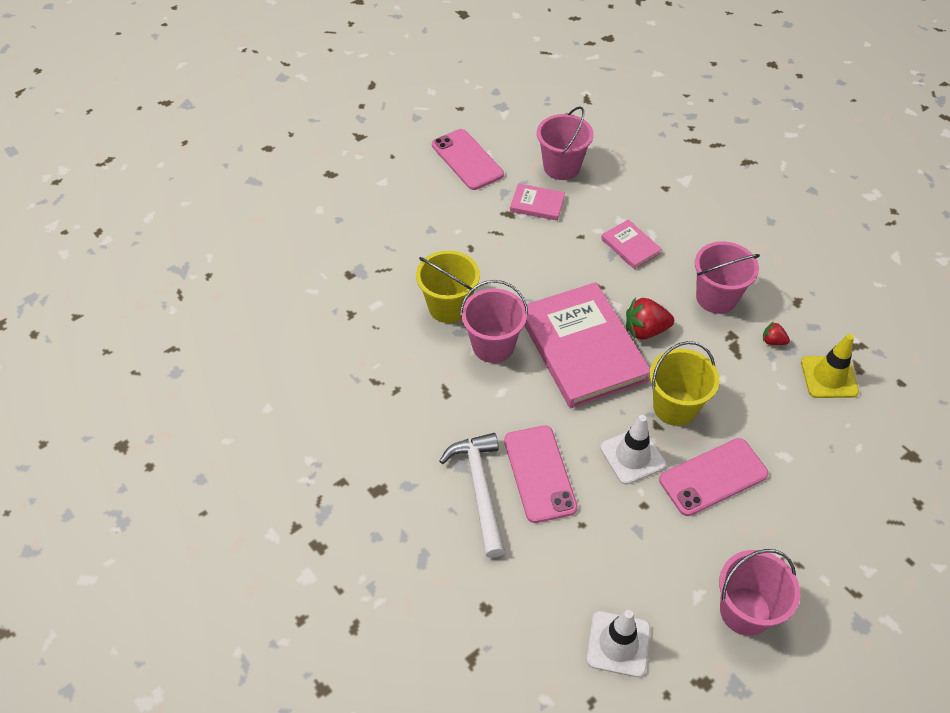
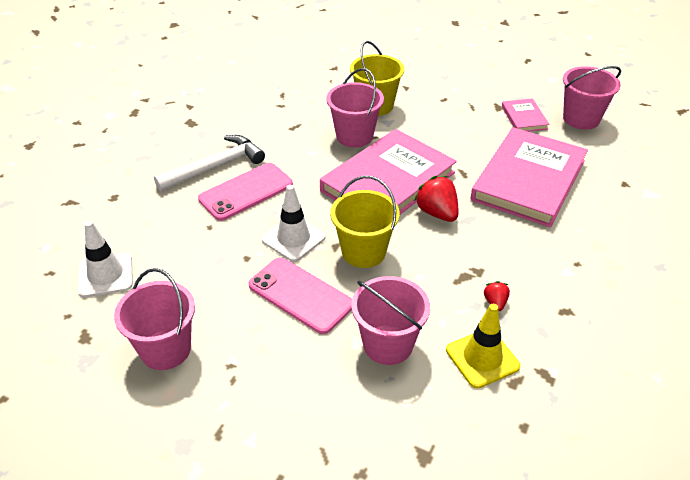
camera: 65 degrees right, 10 degrees down
(467, 160) = (535, 72): pink phone -> none
(630, 246) = (528, 180): pink book -> pink book, size x2.24
(716, 297) = (516, 249): pink bucket -> pink bucket (388, 344)

